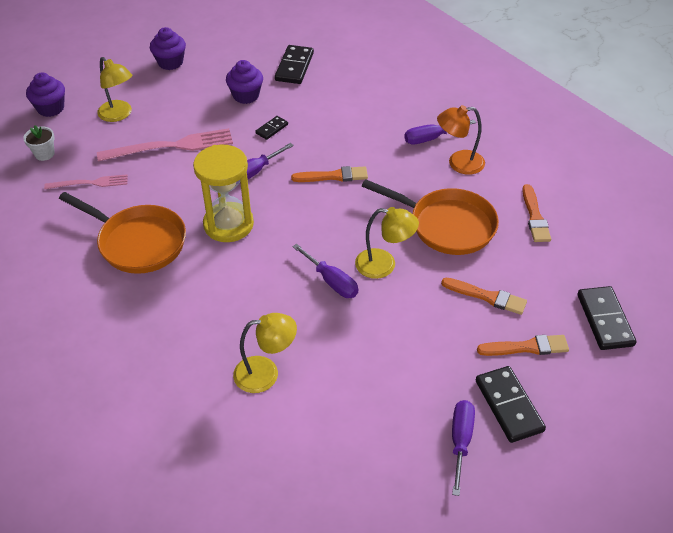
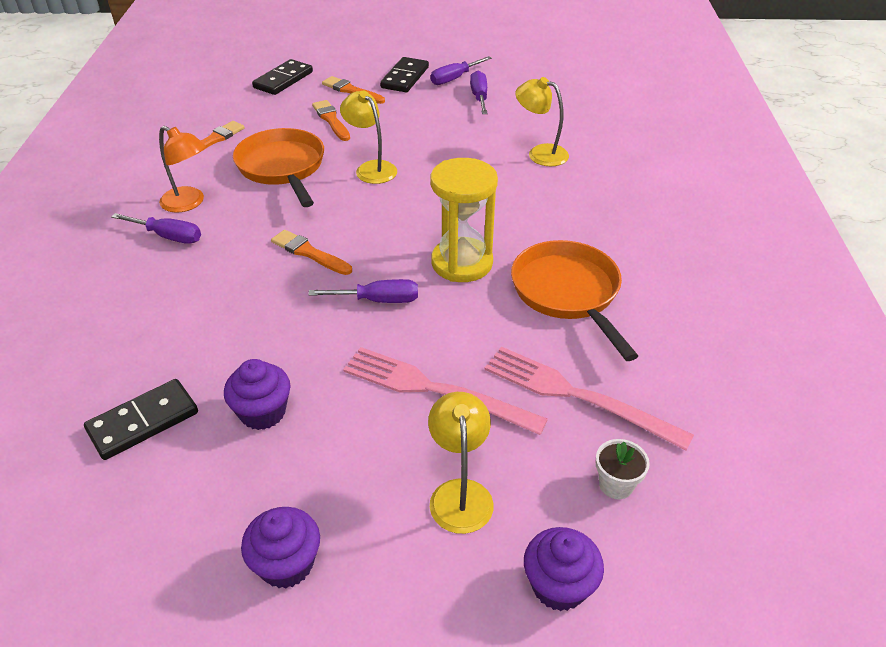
camera: 140 degrees left, 5 degrees down
(90, 183) = (577, 396): pink fork -> pink fork, size x1.71
(272, 129) = (296, 341): black domino -> none
(332, 281) = (426, 178): purple screwdriver -> purple screwdriver (479, 97)

